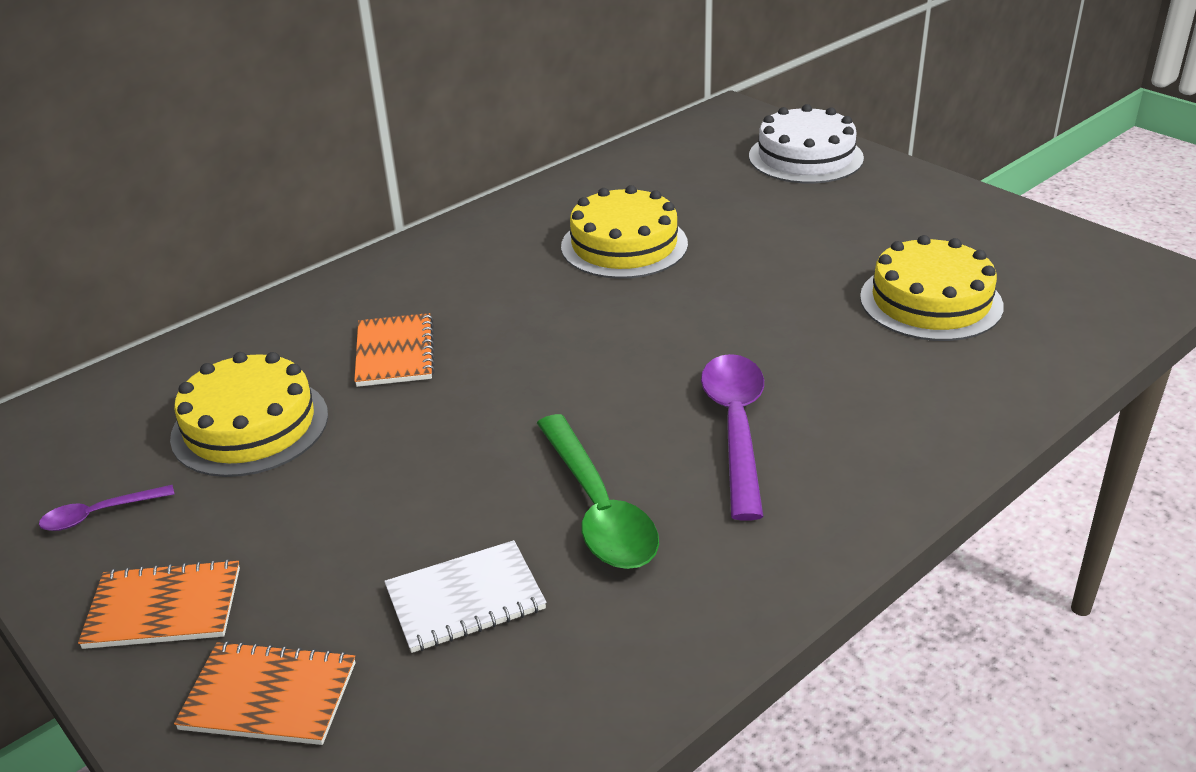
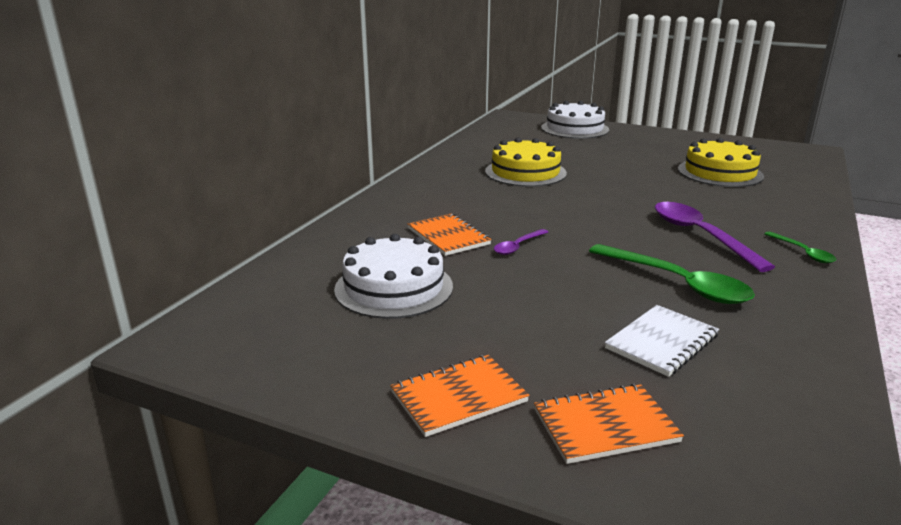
camera: 25 degrees left, 10 degrees down
(98, 514) = (336, 357): purple spoon -> purple spoon (517, 246)
(250, 426) = (394, 287): yellow cake -> white cake
(852, 499) = (803, 253): none -> green spoon

